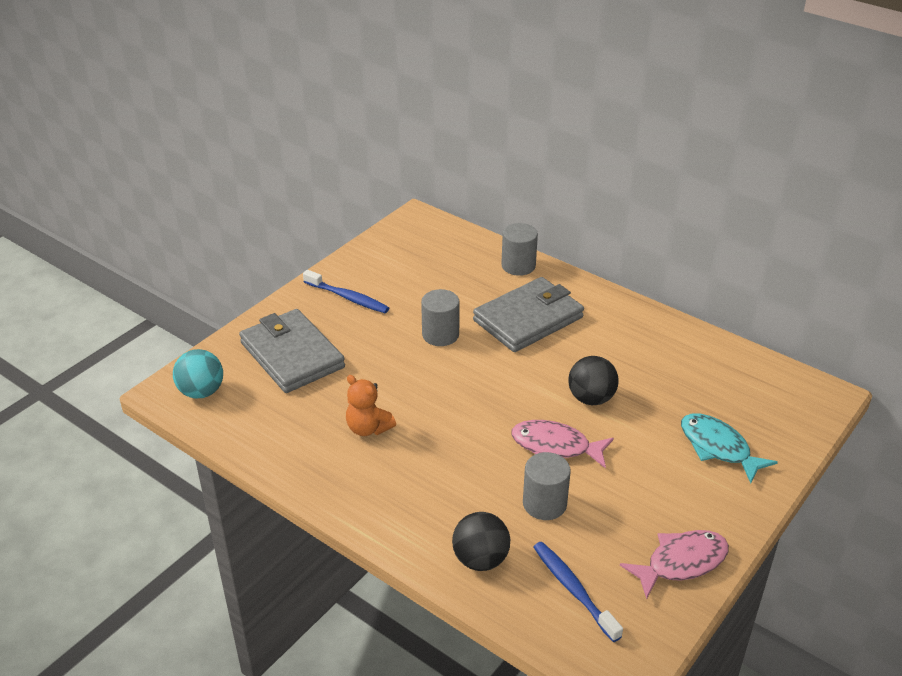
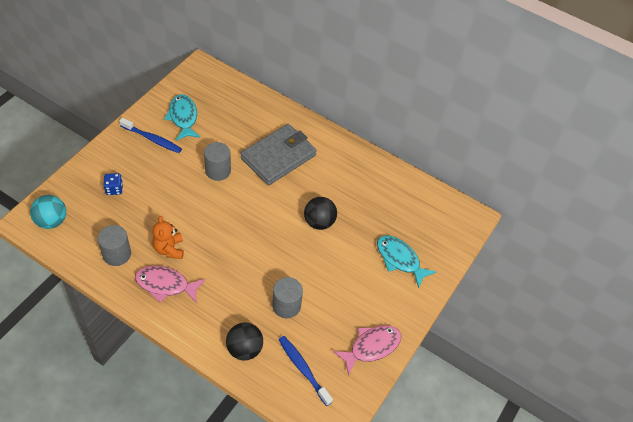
camera: 10 degrees left, 15 degrees up
(292, 355) = (114, 189): grey wallet -> blue dice
(368, 428) = (169, 249): orange teddy bear -> orange teddy bear turned 45 degrees clockwise
(392, 273) = (183, 117): none -> turquoise fish
(518, 266) = (272, 110): grey cylinder -> grey cylinder (117, 254)
(555, 446) = (294, 261): pink fish -> pink fish (165, 285)

